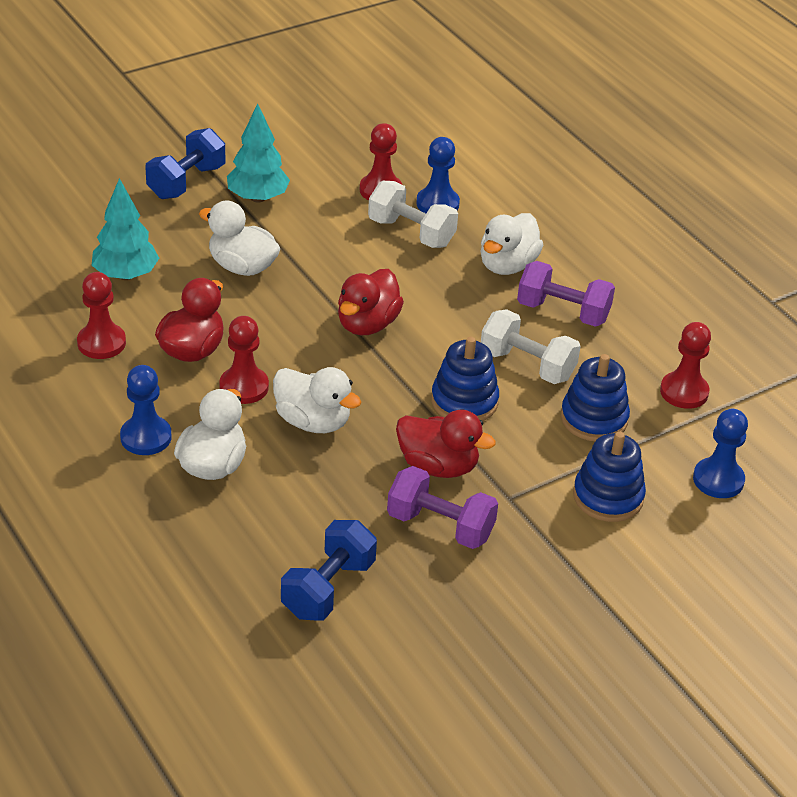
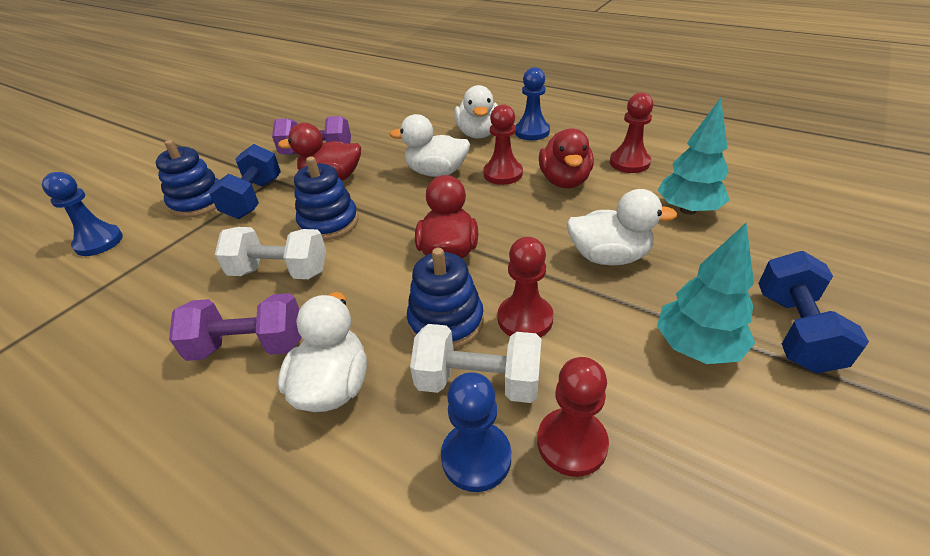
camera: 160 degrees right, 0 degrees up
(328, 588) = (369, 114): blue dumbbell -> blue dumbbell (254, 198)
(594, 419) = (209, 249): blue stacking toy -> blue stacking toy (446, 321)
(684, 392) = (111, 305): red pawn -> red pawn (525, 319)

